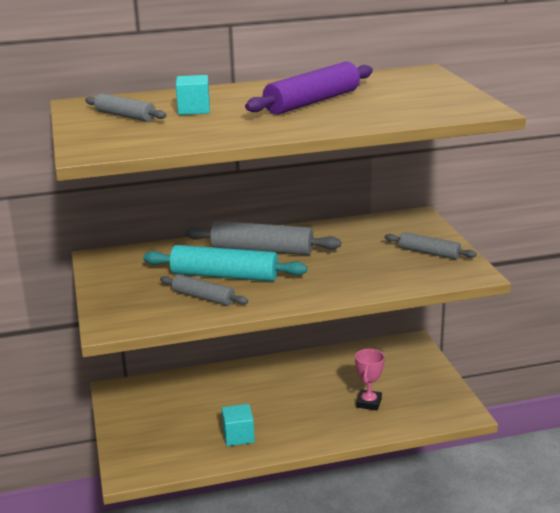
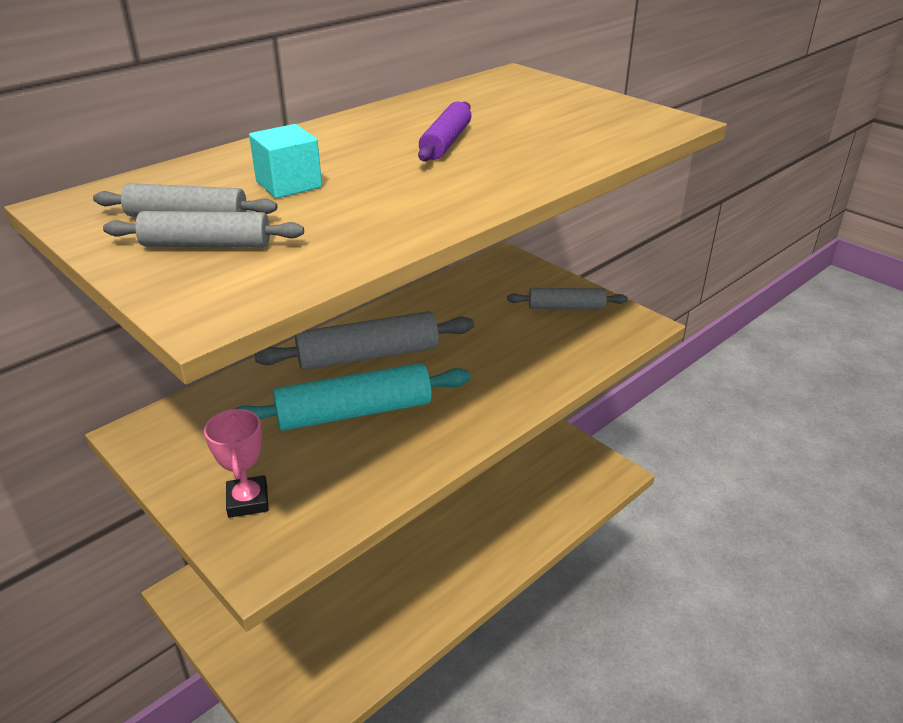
camera: 30 degrees left, 10 degrees up
(203, 297) = (357, 459): grey rolling pin -> grey rolling pin (207, 244)
(238, 436) = (399, 602): turquoise cube -> none
(313, 102) = (446, 142): purple rolling pin -> purple rolling pin, size x0.60
(369, 403) = (512, 496): pink trophy -> pink trophy (248, 501)

